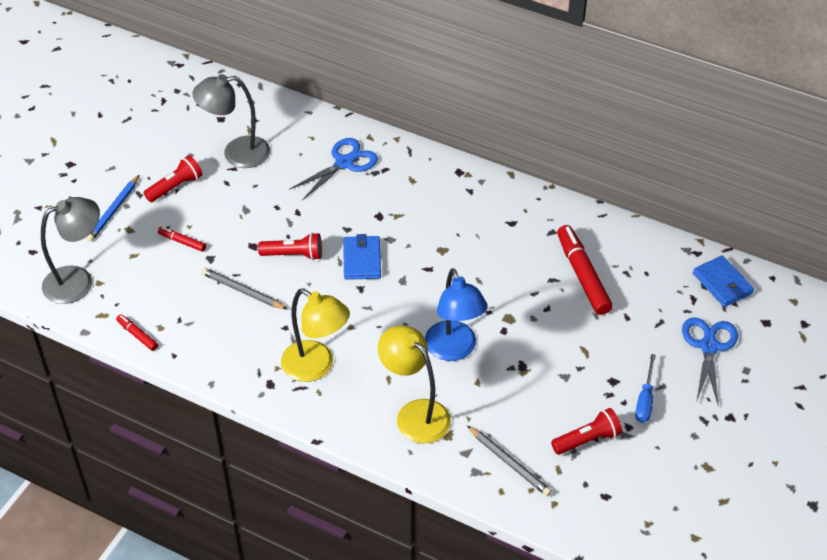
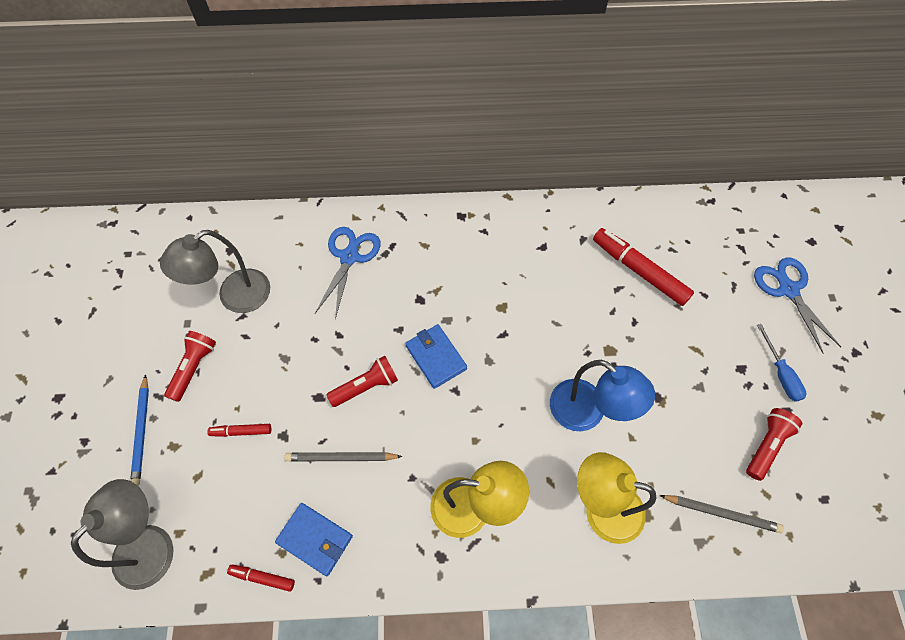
camera: 30 degrees left, 15 degrees up
(722, 283) = (752, 221): blue wallet -> blue wallet (315, 539)

